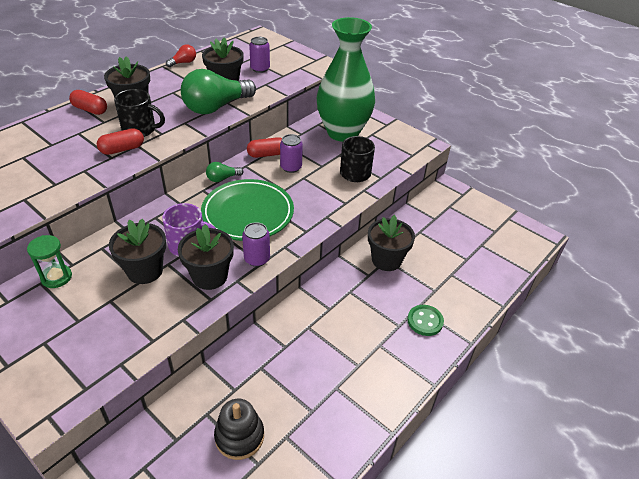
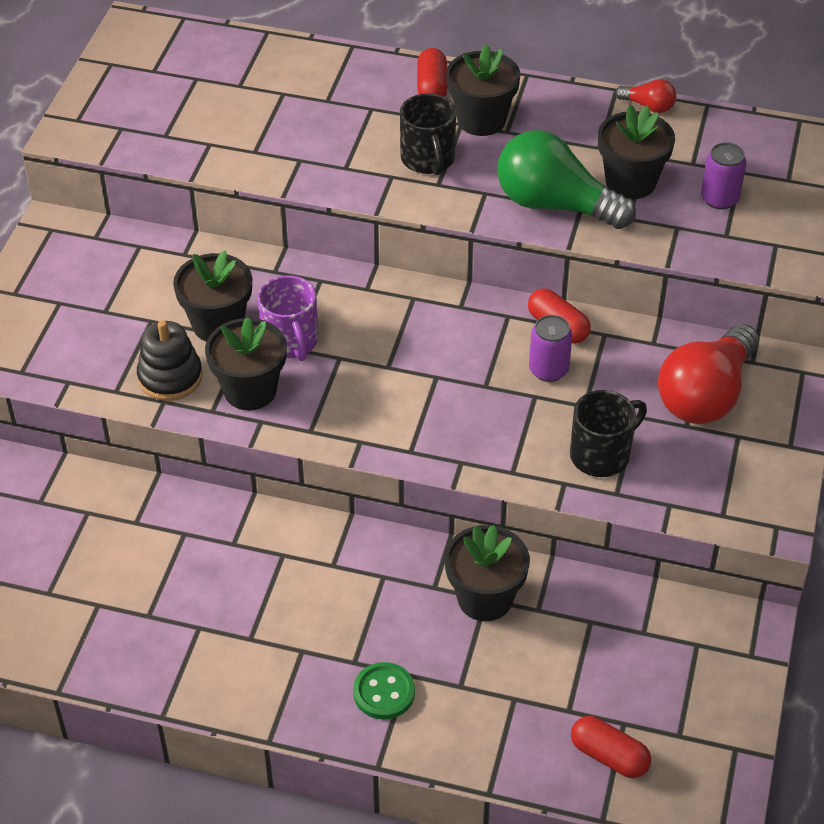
camera: 65 degrees right, 5 degrees up
(56, 277) = (155, 254): green hourglass -> none
(122, 149) = (370, 168): red capsule -> red capsule (609, 756)
(222, 178) = (456, 305): green light bulb -> none
(239, 436) = (74, 558): black stacking toy -> black stacking toy (170, 377)
(248, 213) = (399, 370): green plate -> none
(257, 259) = (314, 423): purple can -> none
(343, 132) = (706, 395): green vase -> red light bulb

